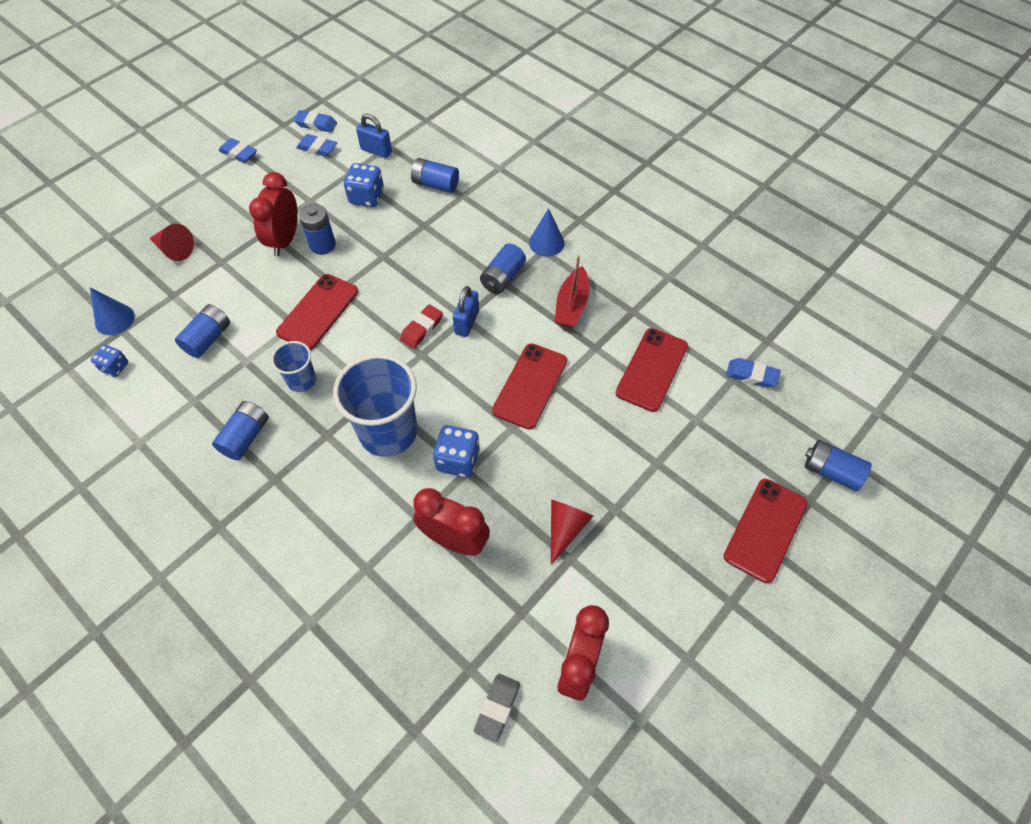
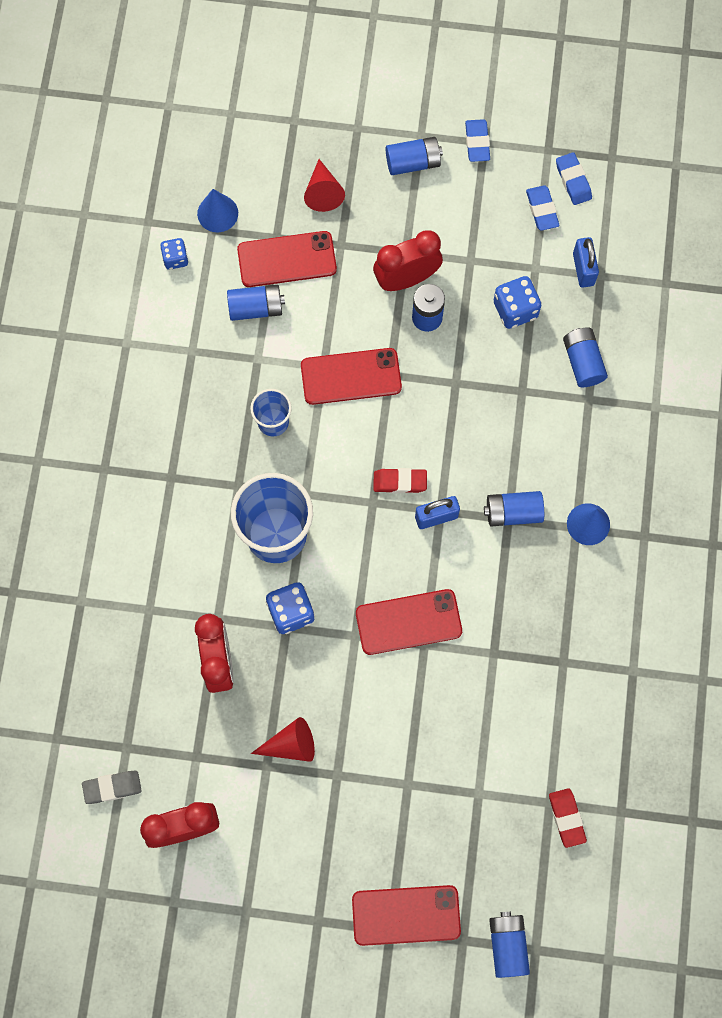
camera: 55 degrees right, 15 degrees up
(245, 437) = (190, 422): blue battery -> blue battery (413, 162)
(571, 305) = (527, 599): red boat -> none
(651, 369) = (506, 720): red phone -> red phone (287, 259)
(751, 375) = (566, 818): blue eraser -> red eraser

